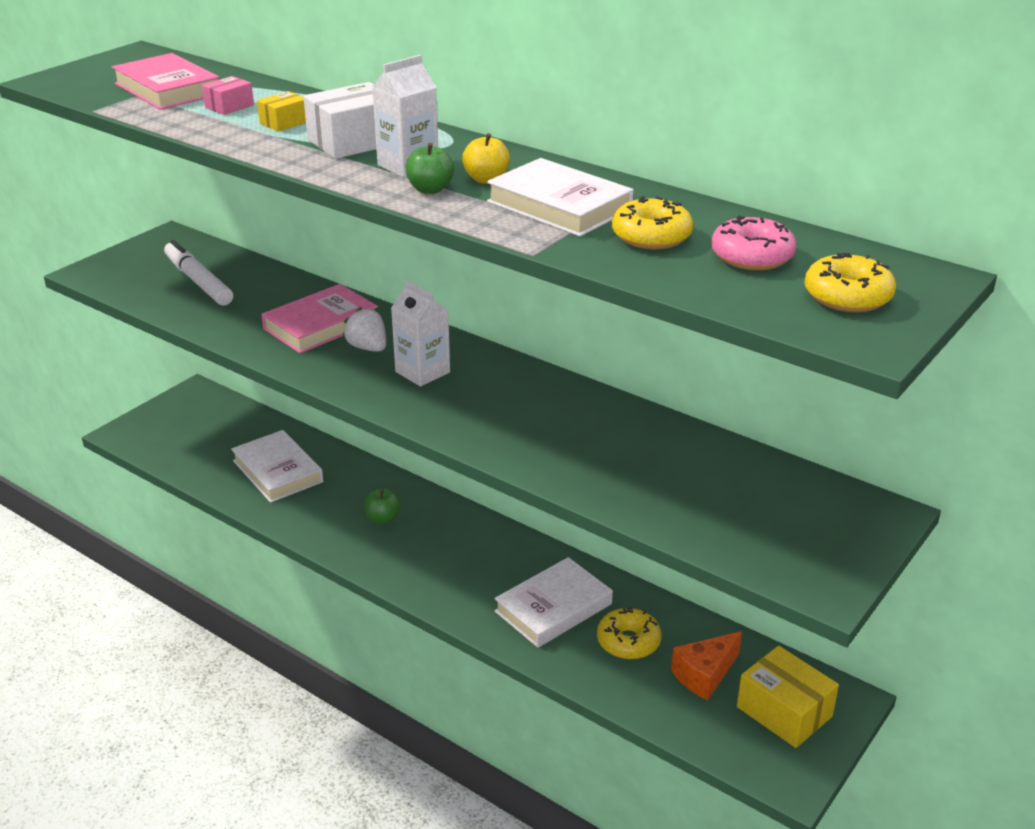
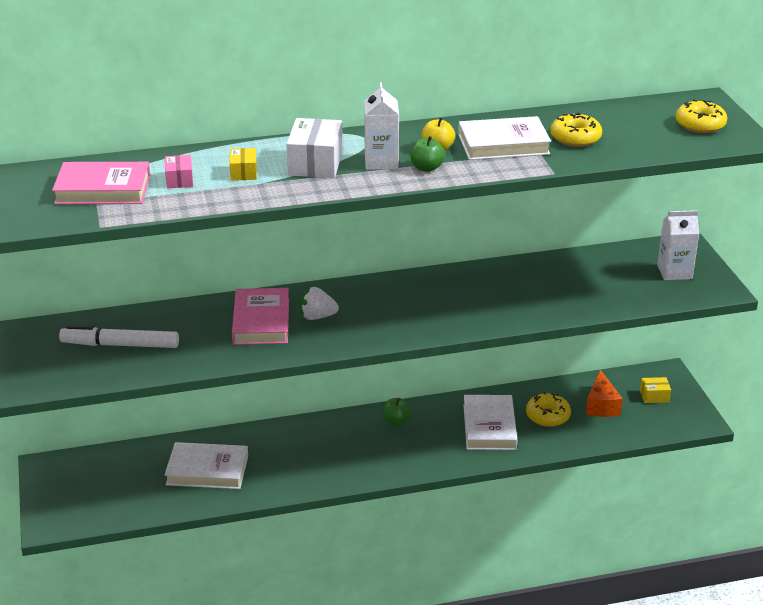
camera: 50 degrees left, 0 degrees up
(383, 518) = (322, 449): green apple -> green apple (396, 422)
(422, 372) = (374, 310): white carton -> white carton (674, 272)
(752, 256) = (631, 126): pink donut -> none
(784, 712) = (654, 396): yellow box -> yellow box, size x0.54

